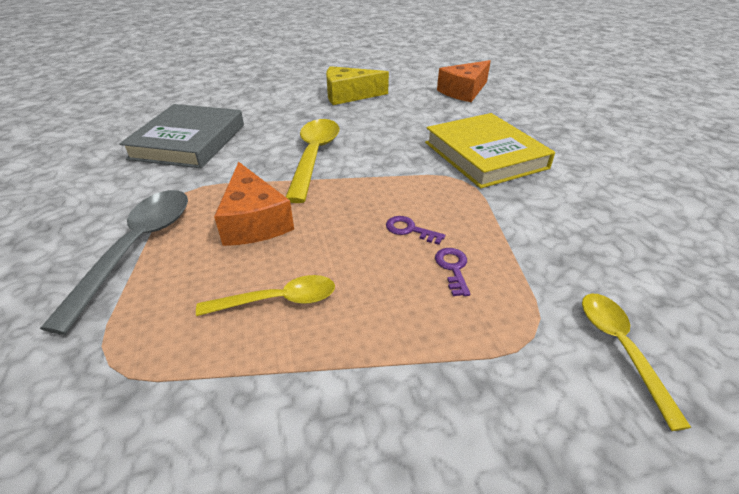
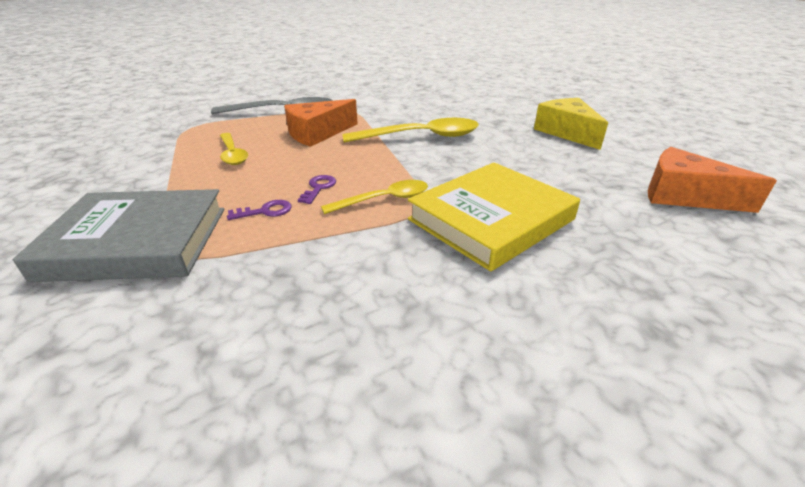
camera: 75 degrees right, 5 degrees down
(188, 141) = (414, 97): grey book -> grey book (137, 242)
(620, 348) = (143, 305): yellow spoon -> yellow spoon (384, 200)

